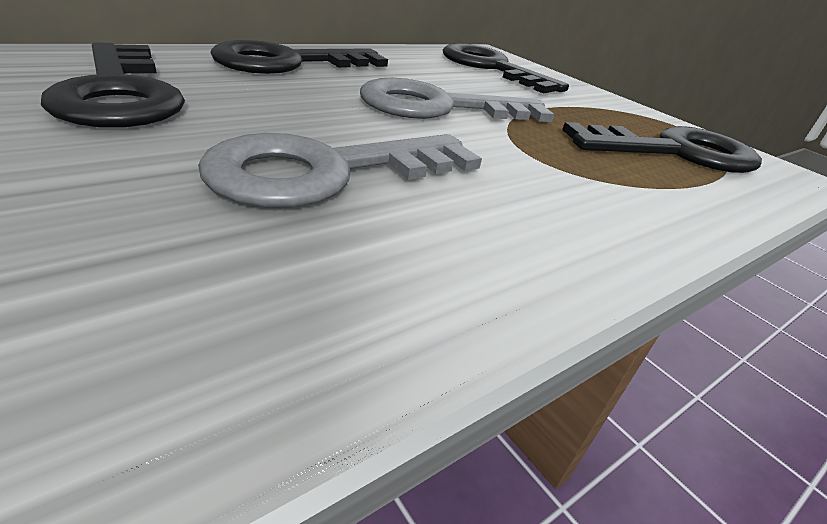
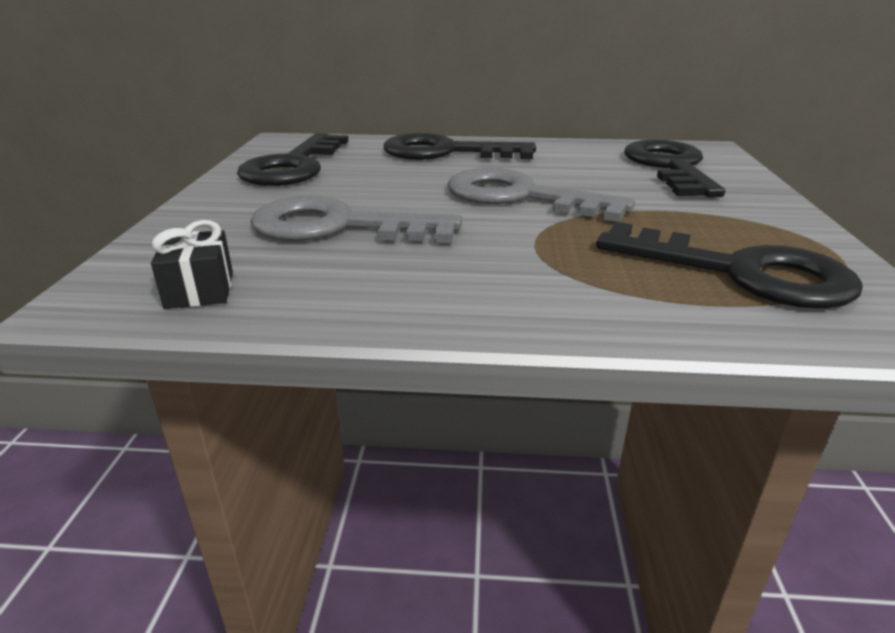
camera: 45 degrees right, 5 degrees down
(306, 327) = (200, 290): none -> black gift

